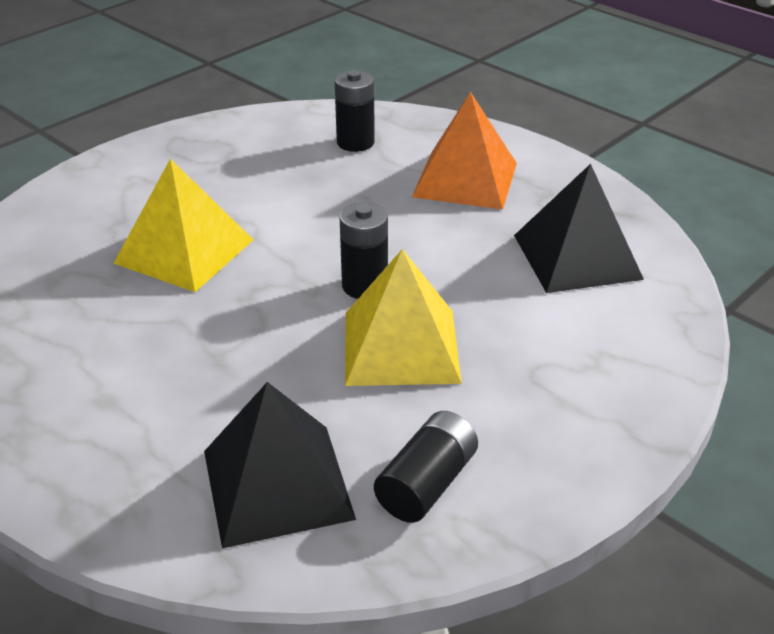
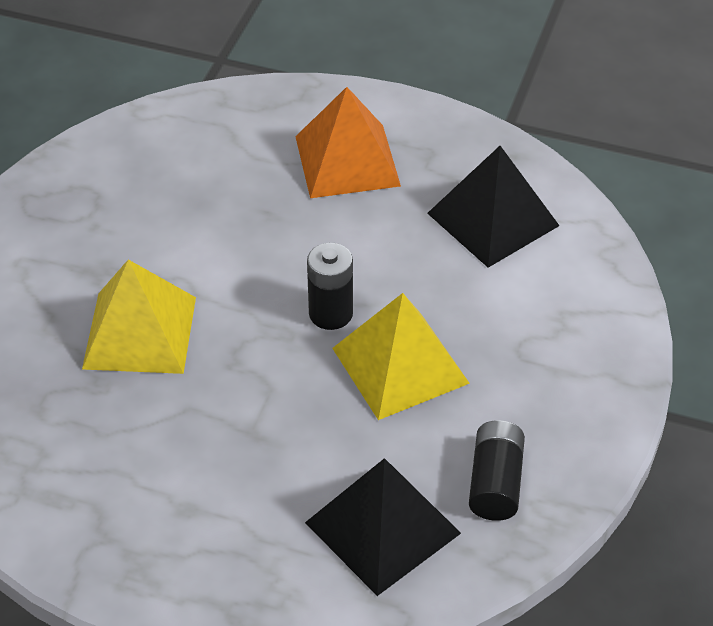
camera: 25 degrees left, 10 degrees up
(355, 142) = (214, 146): black battery -> none

